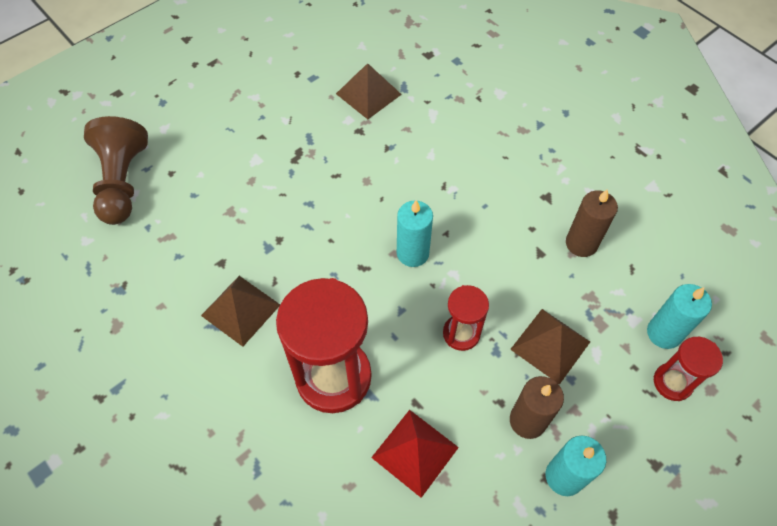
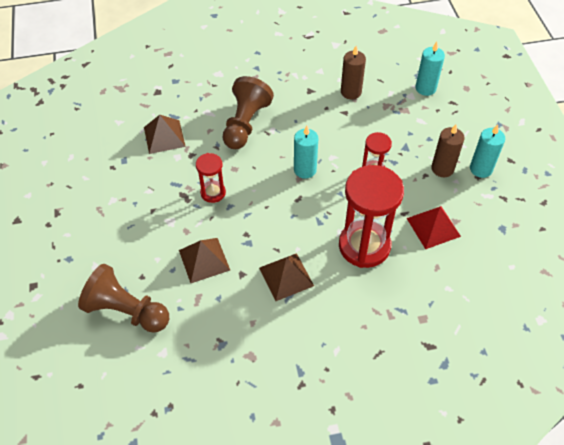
camera: 60 degrees left, 5 degrees down
(441, 157) = (245, 124): none -> brown pawn
(550, 345) = (404, 137): brown pyramid -> brown pyramid (204, 260)
(672, 382) = (454, 100): red hourglass -> red hourglass (213, 193)

